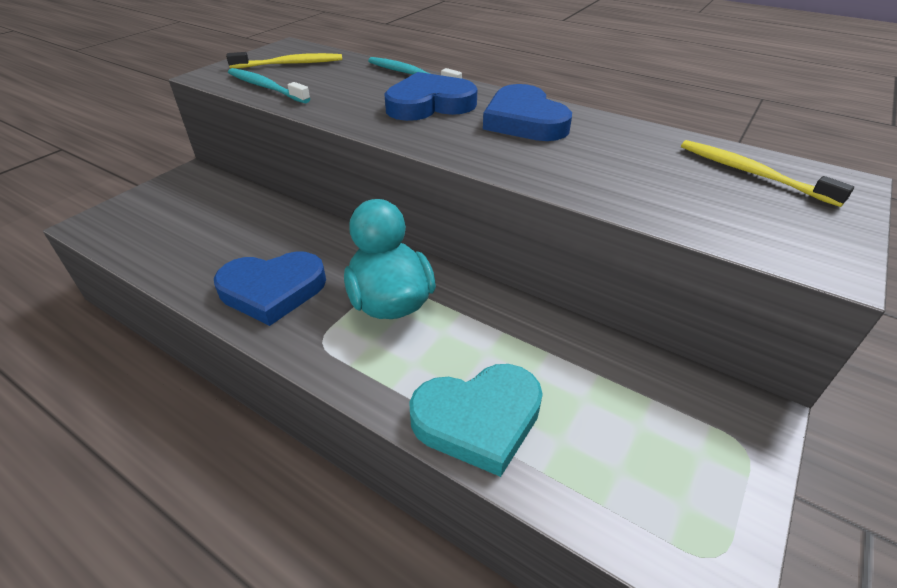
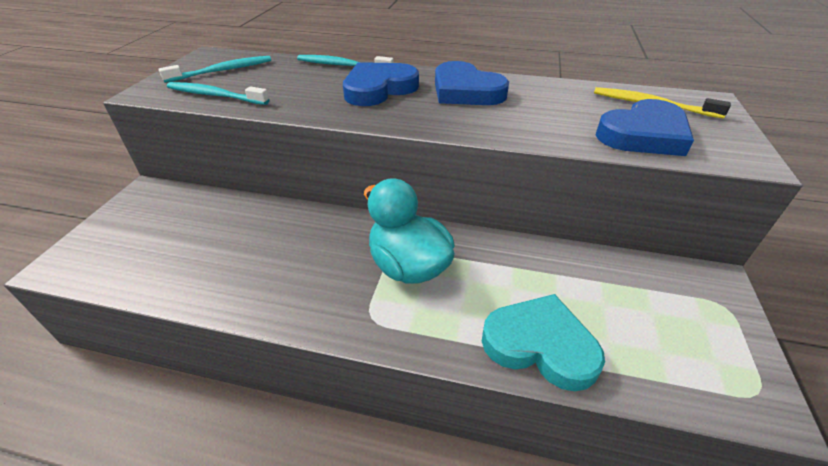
camera: 20 degrees left, 0 degrees up
(272, 290) = (297, 283): blue heart -> blue heart (643, 135)
(289, 64) = (222, 71): yellow toothbrush -> turquoise toothbrush
(478, 419) = (540, 345): turquoise heart -> turquoise heart turned 120 degrees counterclockwise

